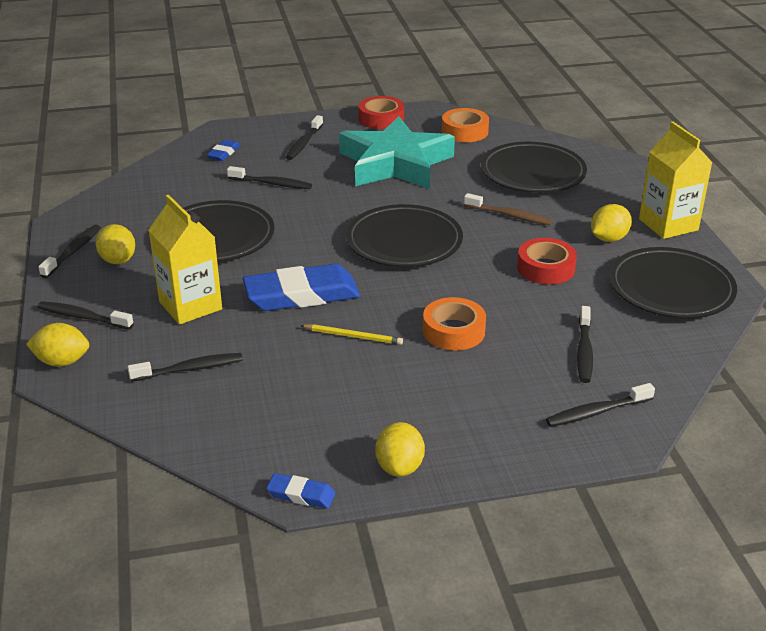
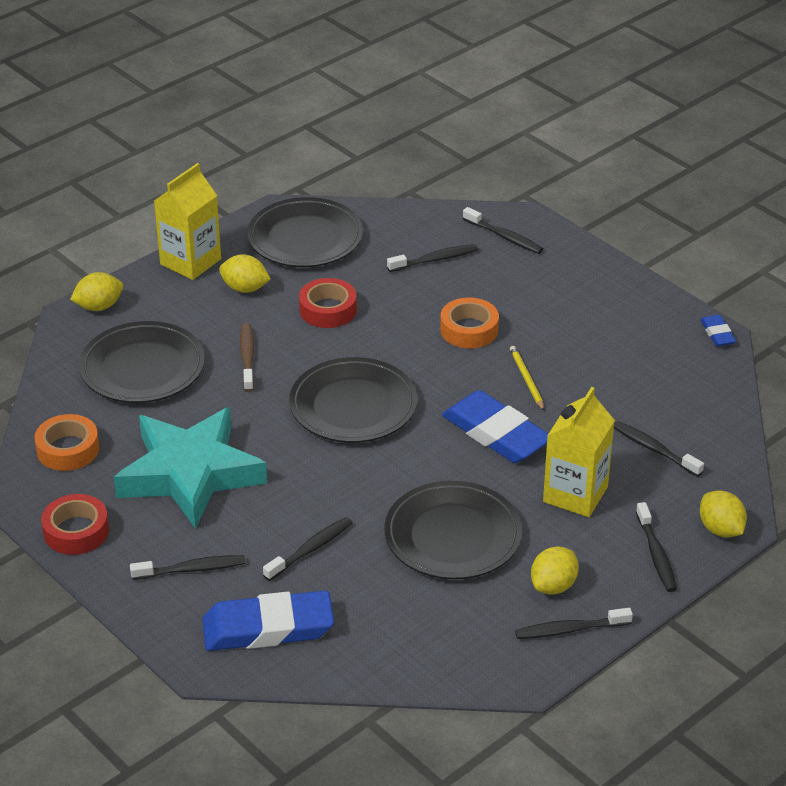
camera: 120 degrees left, 5 degrees up
(223, 153) = (268, 628): blue eraser -> blue eraser, size x2.16
(272, 184) = (311, 549): black toothbrush -> black toothbrush turned 60 degrees clockwise
(399, 467) = (647, 302): yellow lemon -> yellow lemon (99, 306)

